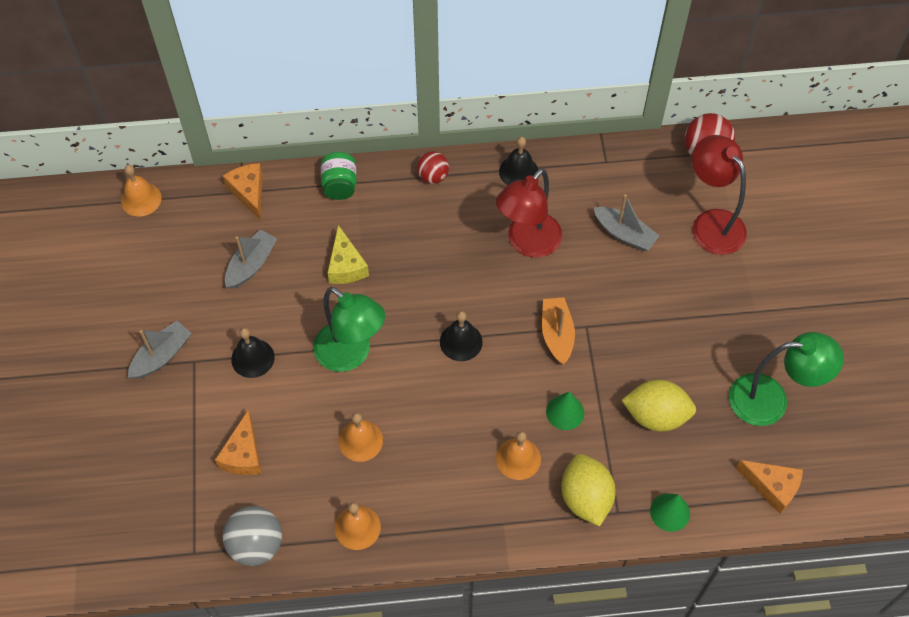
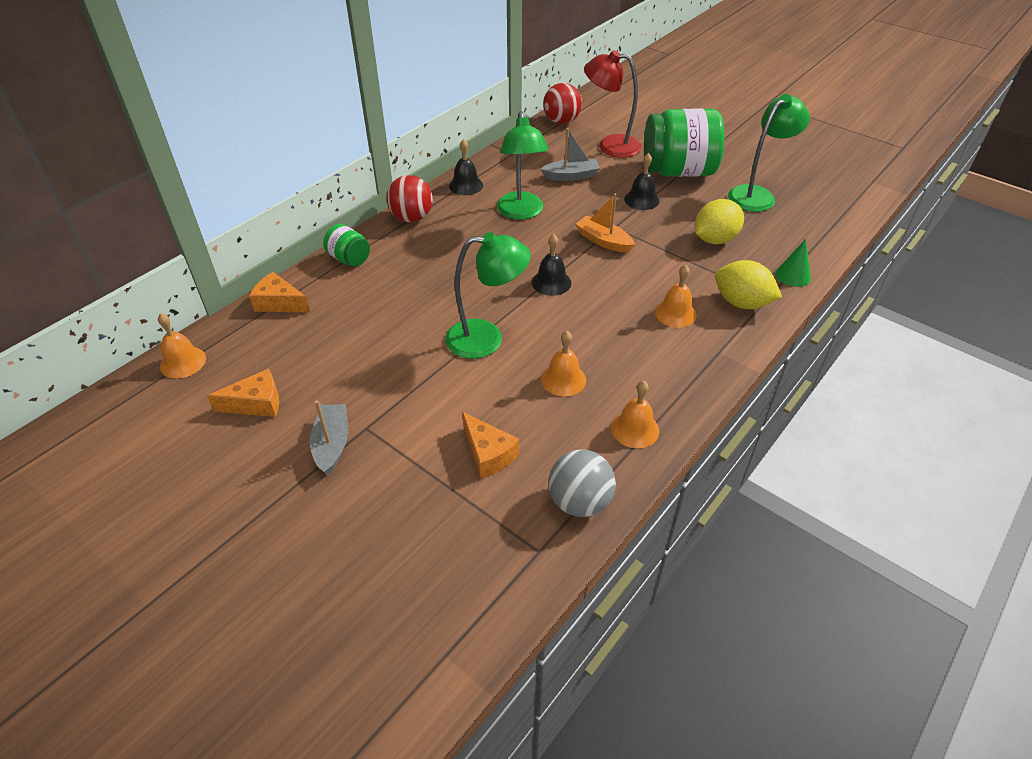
camera: 45 degrees left, 15 degrees down
(251, 265) = (337, 340): grey boat -> none
(252, 358) = (414, 392): black bell -> black bell (641, 199)
(346, 266) = (414, 295): yellow cheese -> none
(433, 176) = (412, 218): red ball -> red ball, size x1.56
(527, 243) = (521, 212): red lamp -> green lamp
(565, 412) = (665, 272): green cone -> none
(733, 309) = (678, 171): none -> green jar
(772, 487) = (819, 228): orange cheese -> orange cheese (256, 403)

